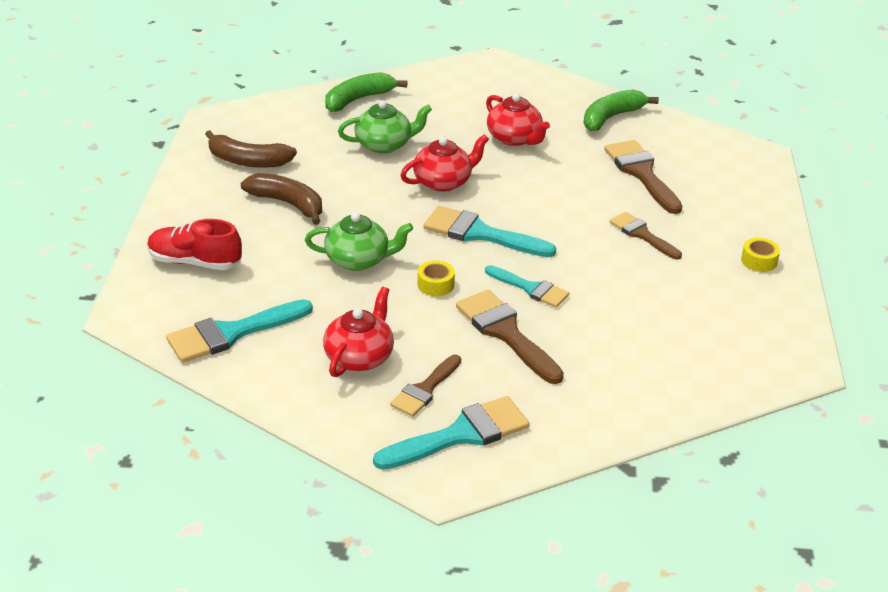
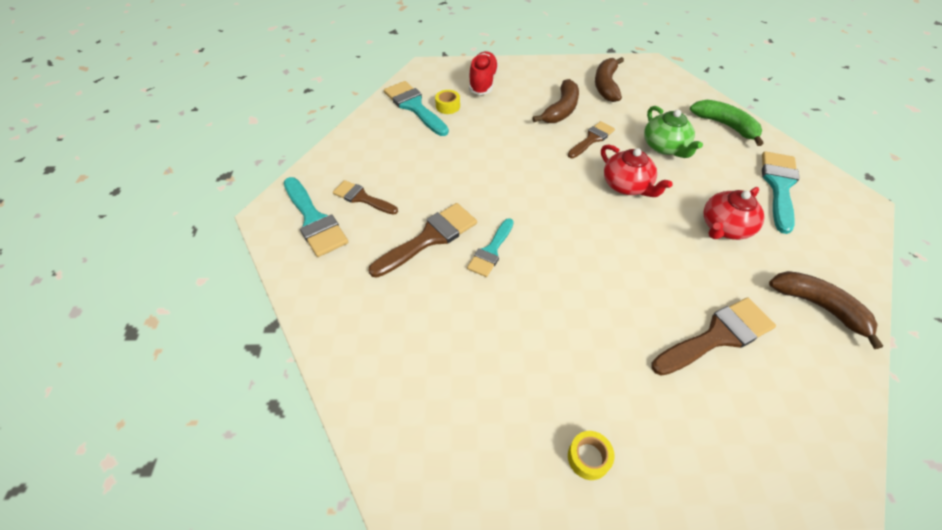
camera: 85 degrees right, 15 degrees up
(359, 260) = (504, 150): green teapot -> none
(360, 357) = (395, 163): red teapot -> none
(435, 284) = (484, 193): yellow tape -> yellow tape (448, 106)
(480, 234) = (559, 213): turquoise brush -> turquoise brush (779, 186)
(611, 117) = (818, 306): green banana -> brown banana
(642, 234) = (600, 336): brown brush -> brown brush (592, 139)

